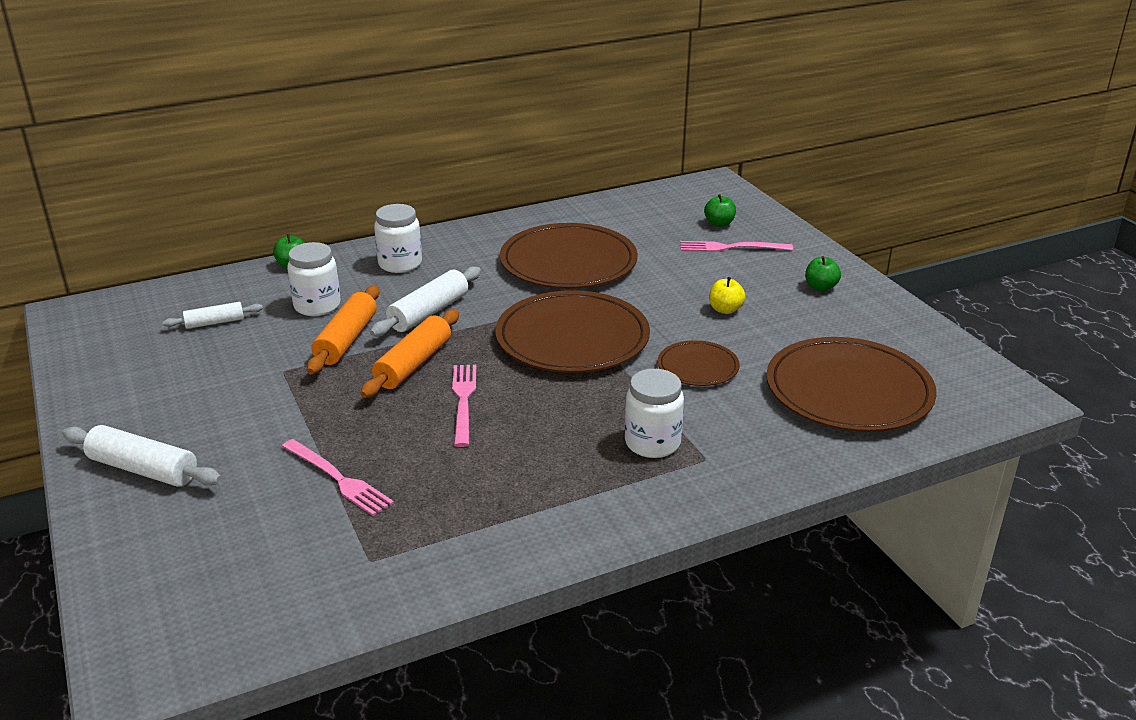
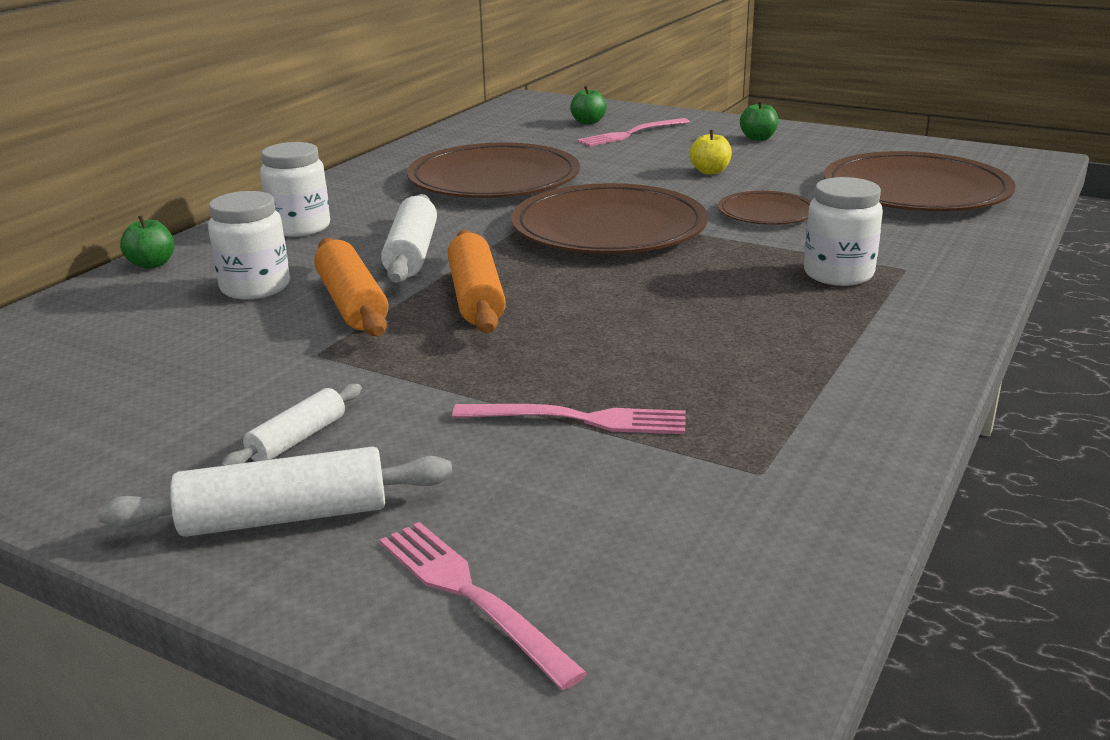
camera: 35 degrees left, 5 degrees down
(214, 322) = (128, 343): white rolling pin -> white rolling pin (297, 439)
(463, 401) = (593, 307): pink fork -> pink fork (471, 596)

